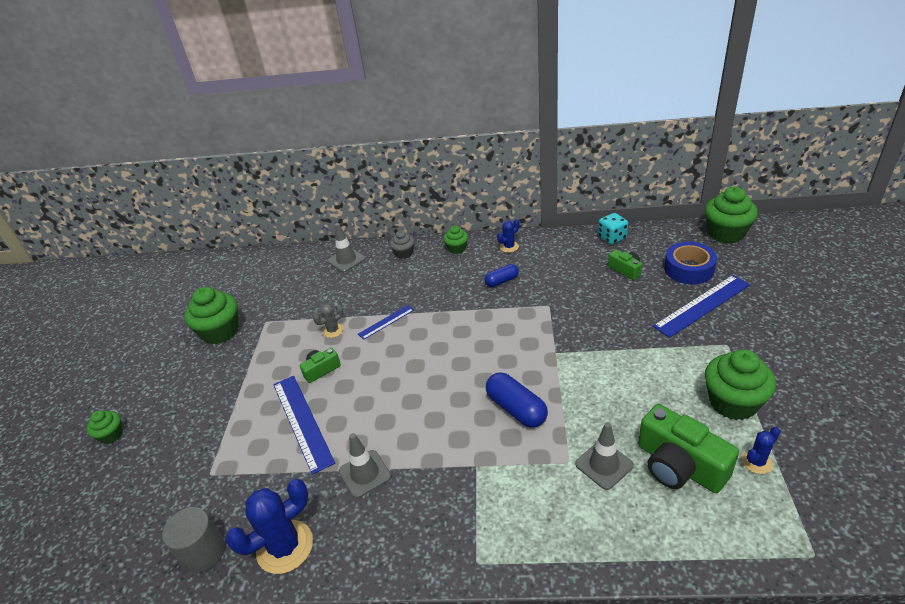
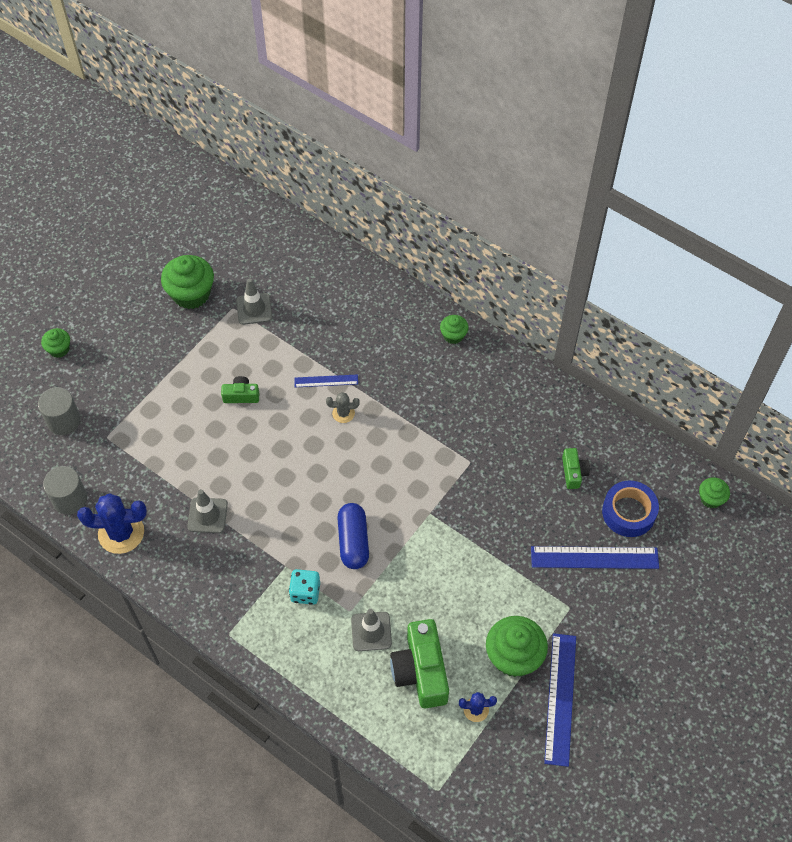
camera: 30 degrees right, 20 degrees up
(152, 488) = (63, 420): none -> grey cylinder
(302, 421) = (195, 437): blue ruler -> blue ruler (560, 698)
(333, 330) = (278, 359): grey cactus -> grey cactus (343, 413)
(346, 260) = (347, 279): grey traffic cone -> grey traffic cone (254, 309)
(404, 253) = (403, 307): grey cupcake -> none
(502, 281) = (457, 405): blue capsule -> none
(509, 247) = (500, 368): blue cactus -> none
(612, 238) = (602, 426): turquoise dice -> turquoise dice (305, 592)
(726, 233) = (711, 498): green cupcake -> green cupcake, size x0.54

